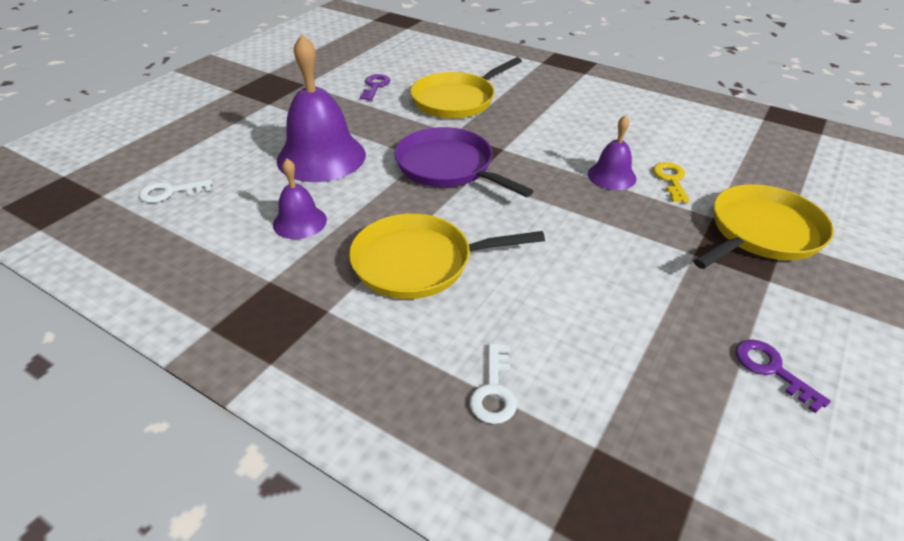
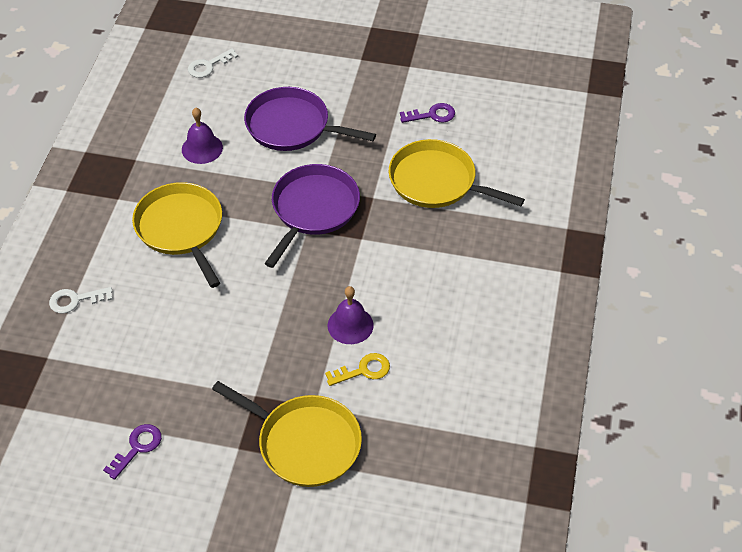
camera: 70 degrees right, 10 degrees up
(170, 192) = (208, 66): white key -> white key turned 90 degrees counterclockwise
(321, 157) = (292, 126): purple bell -> purple pan

